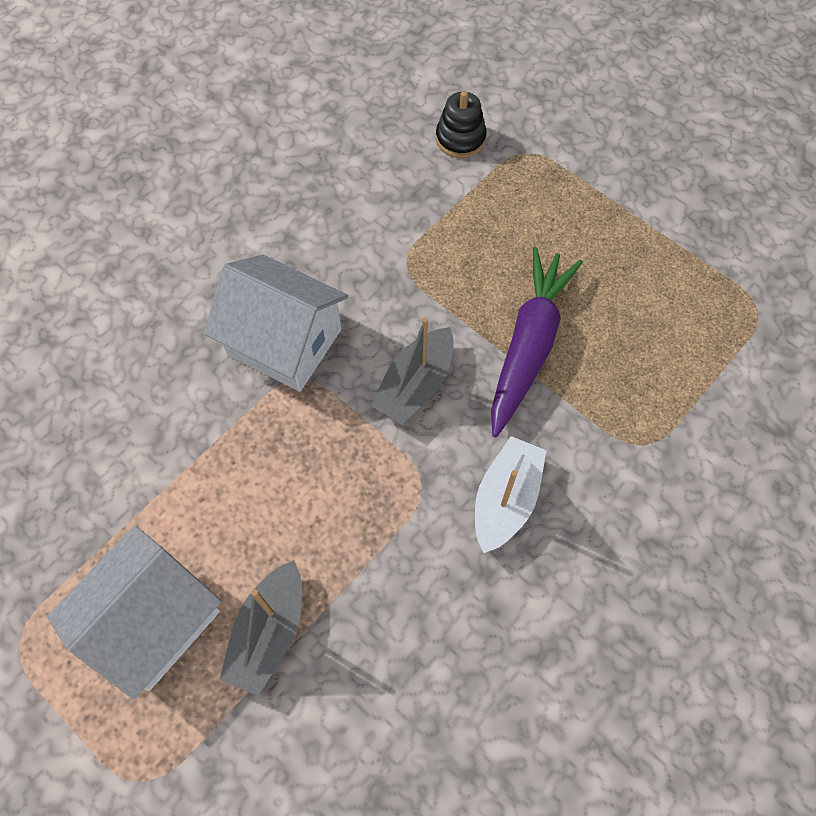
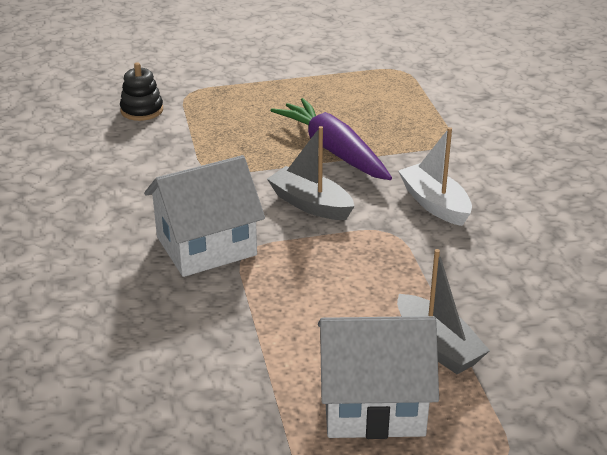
camera: 55 degrees left, 30 degrees down
(153, 620) = (373, 404): white house -> white house turned 75 degrees counterclockwise
(415, 385) = (310, 204): grey boat -> grey boat turned 150 degrees clockwise

